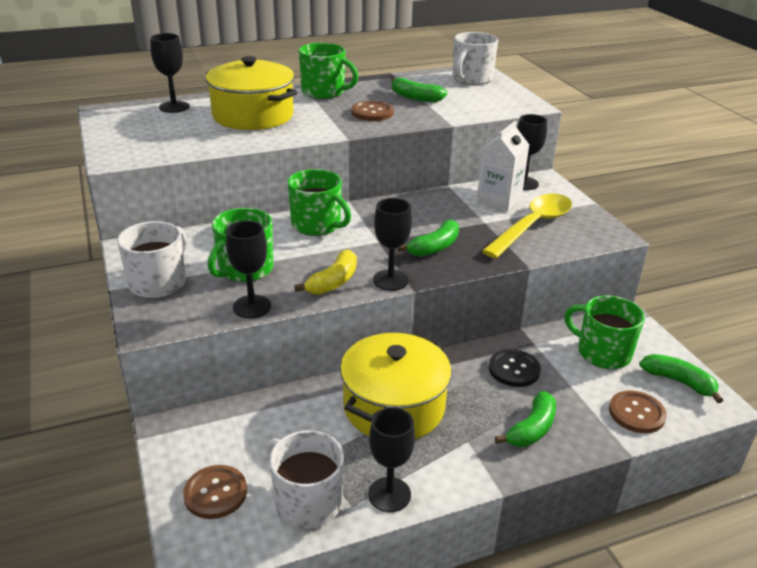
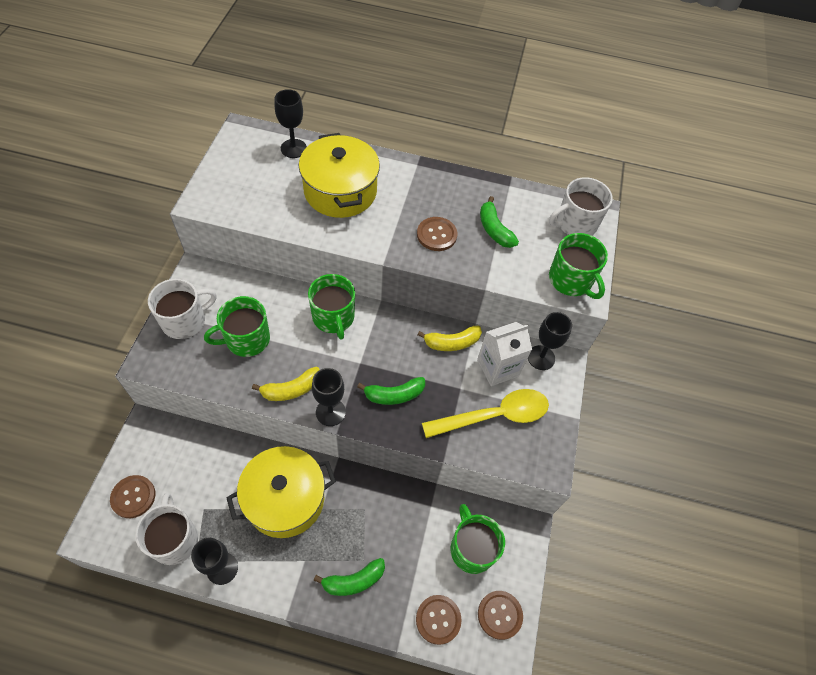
camera: 30 degrees right, 25 degrees up
(252, 306) = (220, 382): black goblet -> none
(324, 92) = (426, 182): green mug -> green mug (571, 280)
(443, 201) = (451, 342): none -> yellow banana
(514, 369) = (392, 520): black button -> none
(679, 382) = (499, 615): green banana -> brown button

